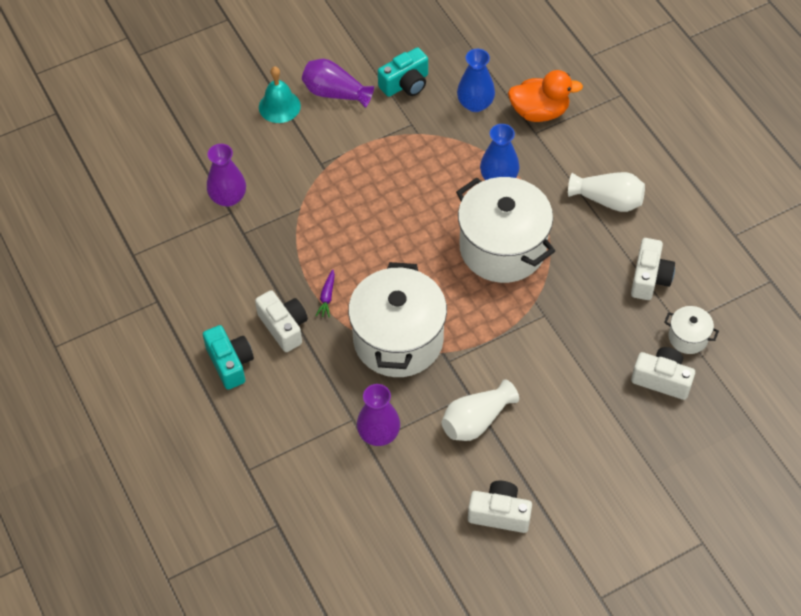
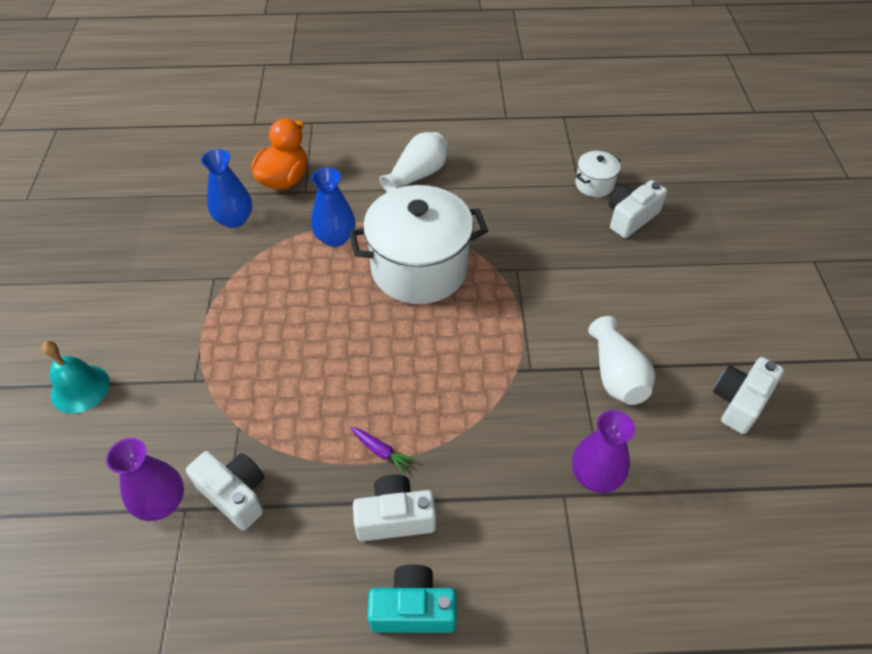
camera: 65 degrees left, 5 degrees down
(335, 93) = (114, 327): purple vase -> none
(398, 340) = (479, 404): white pot -> none
(405, 84) = (160, 262): turquoise camera -> none
(649, 278) = (518, 183): white camera -> white camera (235, 494)

